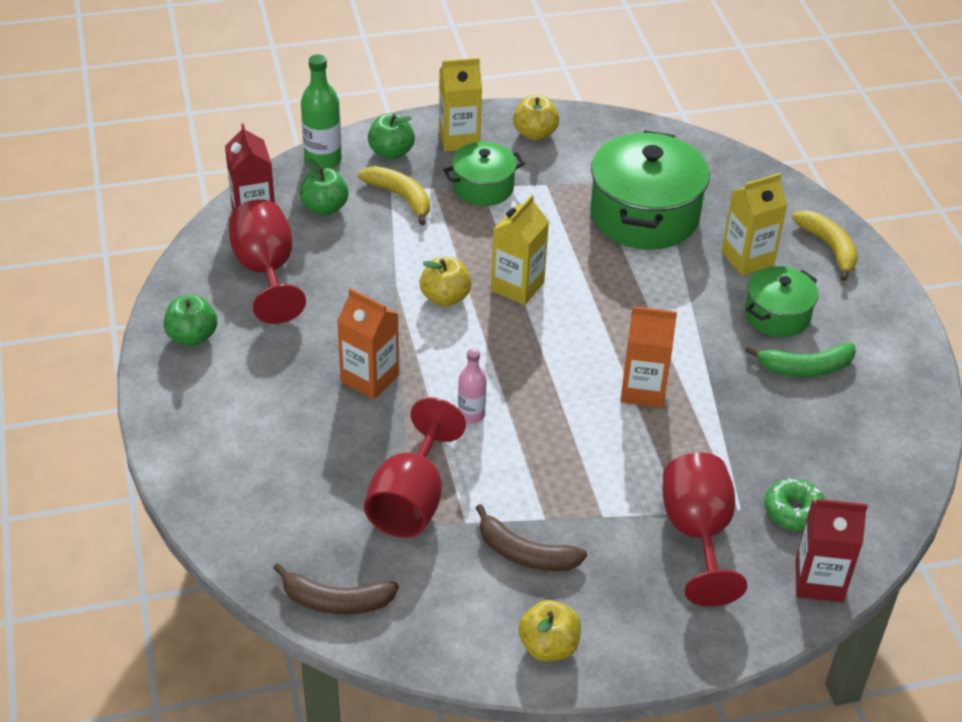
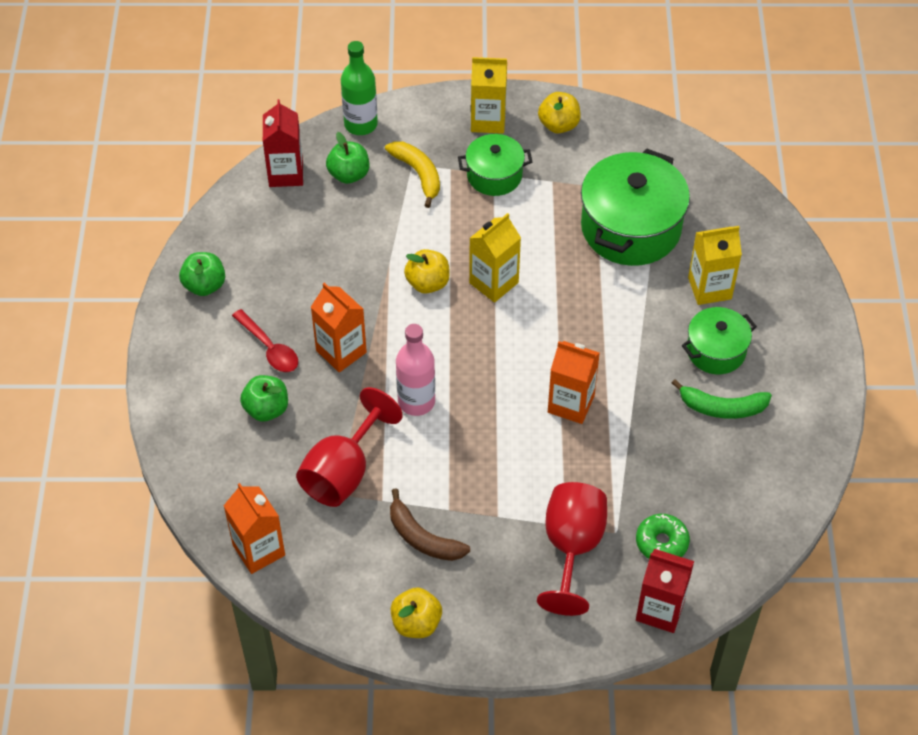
camera: 15 degrees right, 10 degrees up
(266, 272) = (282, 232): red goblet -> none
(286, 388) = (269, 348): none -> red spoon
(336, 601) = (259, 550): brown banana -> orange carton
(391, 152) = (423, 125): green apple -> green apple (266, 409)
(471, 415) = (416, 401): pink bottle -> pink bottle, size x1.60
(829, 248) = (789, 289): yellow banana -> none

